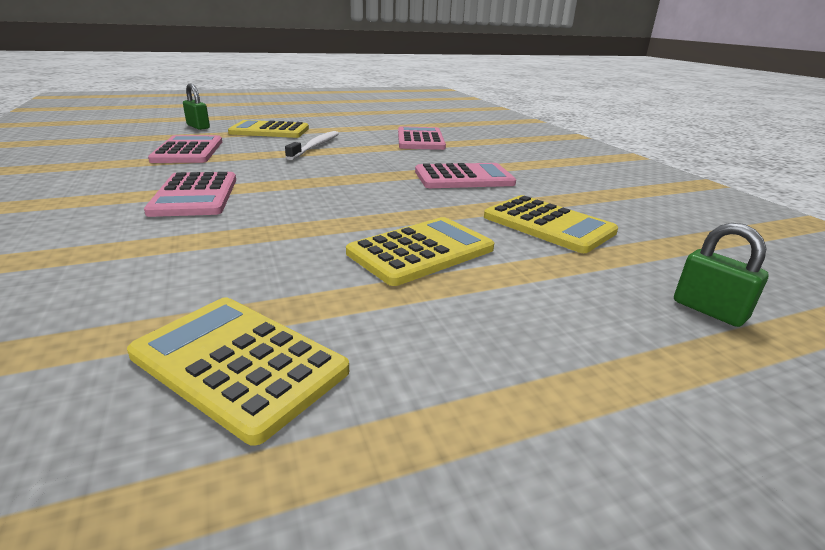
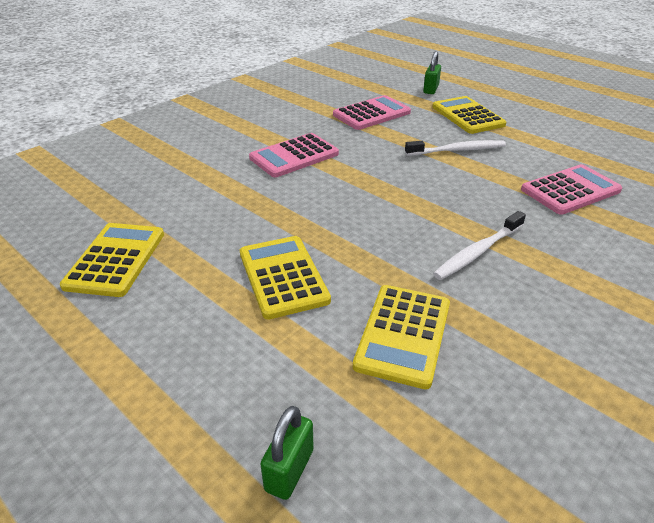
camera: 65 degrees right, 10 degrees up
(421, 251) = (283, 276): yellow calculator -> yellow calculator turned 135 degrees counterclockwise
(463, 178) = (478, 252): pink calculator -> white toothbrush

